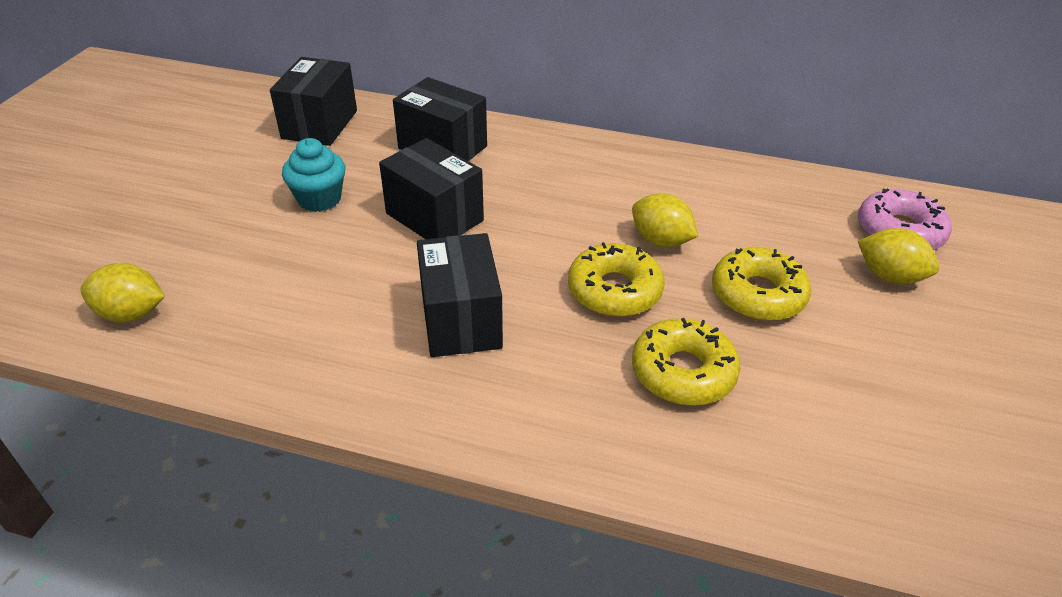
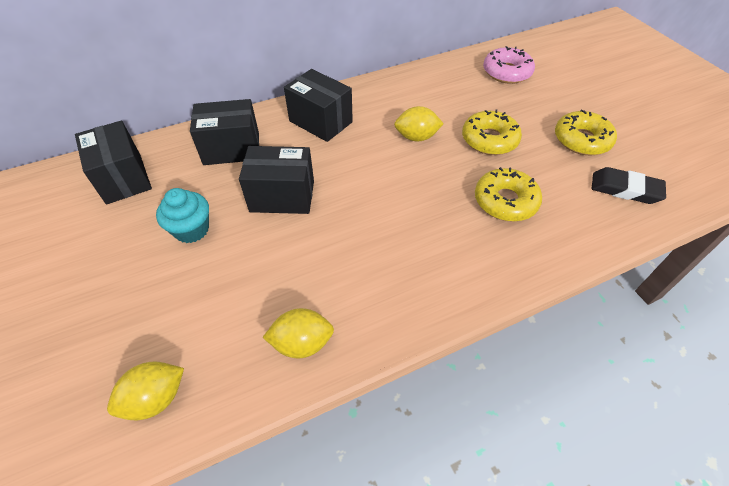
camera: 40 degrees left, 10 degrees up
(461, 320) = (374, 248): black box -> black box (321, 121)
(614, 291) = (427, 179): yellow donut -> yellow donut (581, 140)
(889, 276) = (527, 97): yellow lemon -> yellow lemon (302, 343)
(893, 470) = (625, 189): none -> black eraser

